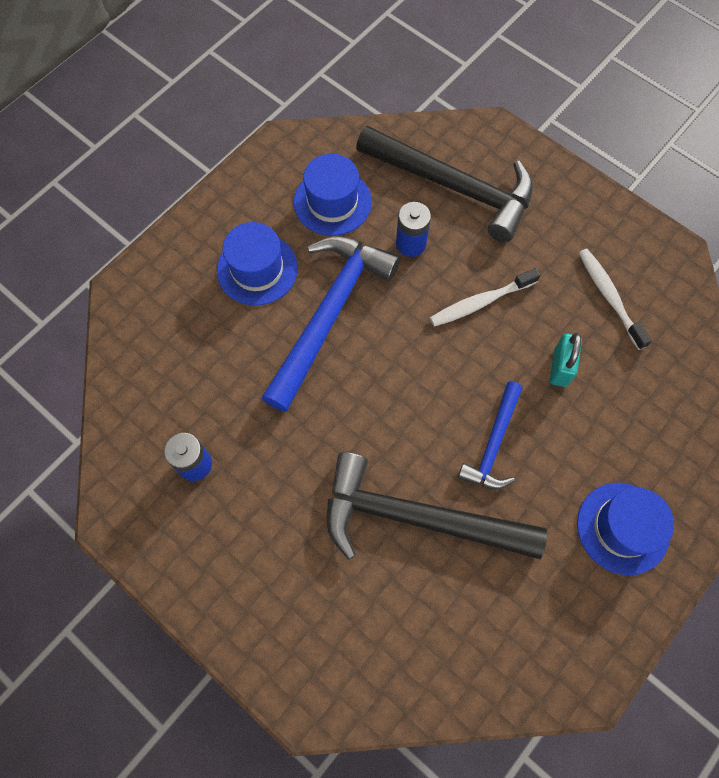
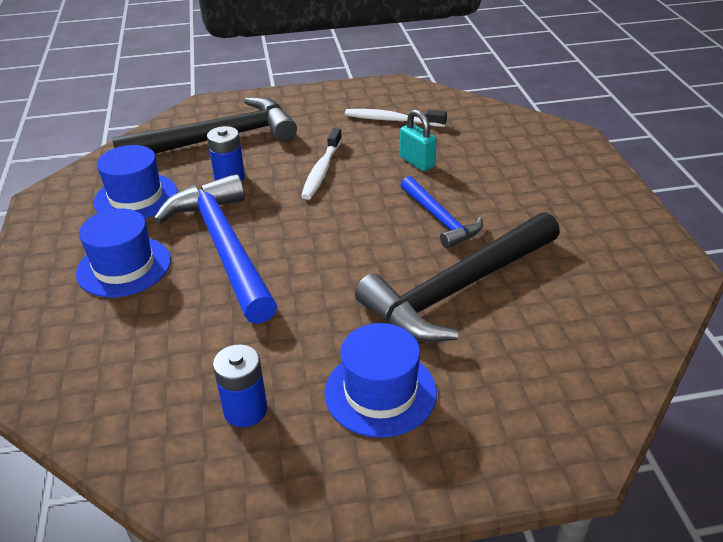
camera: 50 degrees left, 30 degrees down
(622, 528) = (569, 194): blue hat -> blue hat (380, 392)

